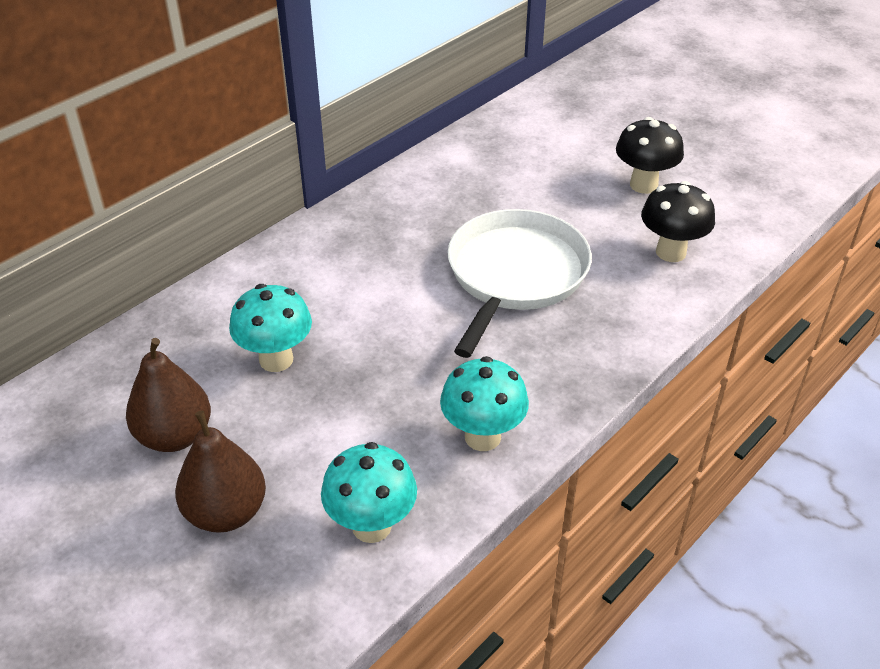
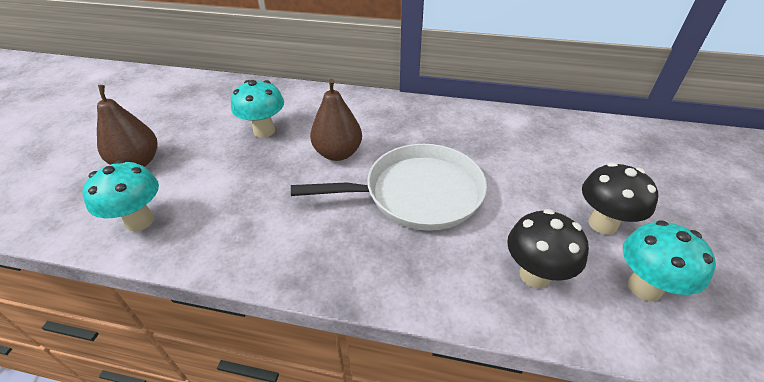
camera: 60 degrees right, 0 degrees up
(175, 436) = (189, 124): brown pear -> brown pear (338, 153)
(482, 437) = (240, 241): turquoise mushroom -> turquoise mushroom (644, 287)

